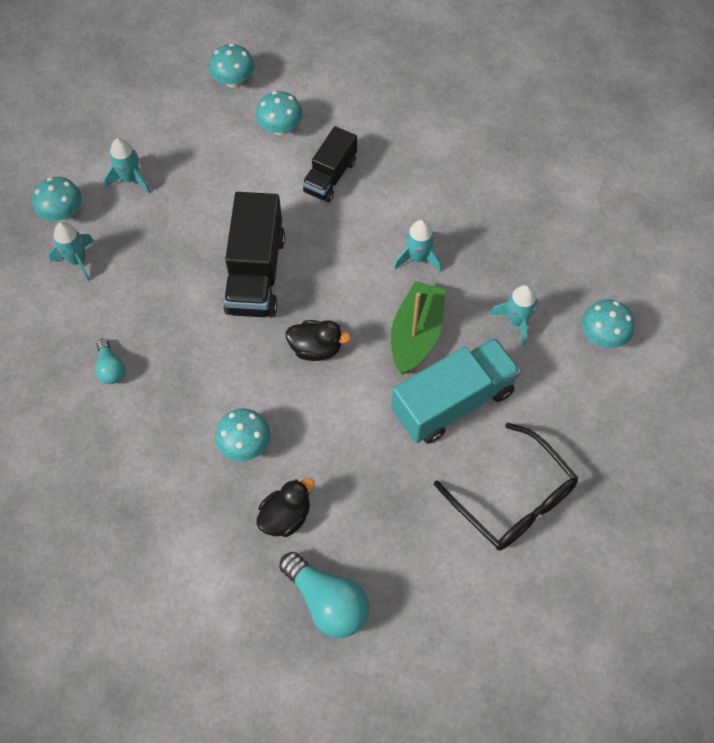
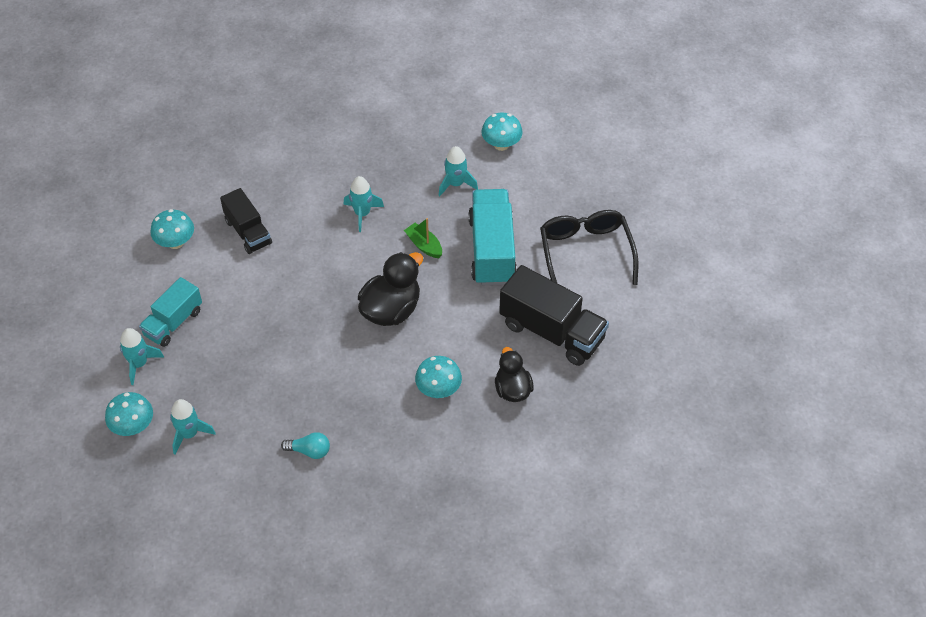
camera: 60 degrees left, 10 degrees down
(190, 178) = (173, 322): none -> turquoise truck
(234, 81) = (101, 252): turquoise mushroom -> none
(256, 273) = (297, 318): black truck -> black truck (552, 332)
(316, 348) = (391, 310): black duck -> black duck, size x1.53
(327, 601) = (592, 393): turquoise light bulb -> none
(416, 334) = (424, 245): green boat -> green boat, size x0.56
(513, 499) = (585, 253): black glasses -> black glasses turned 90 degrees counterclockwise

